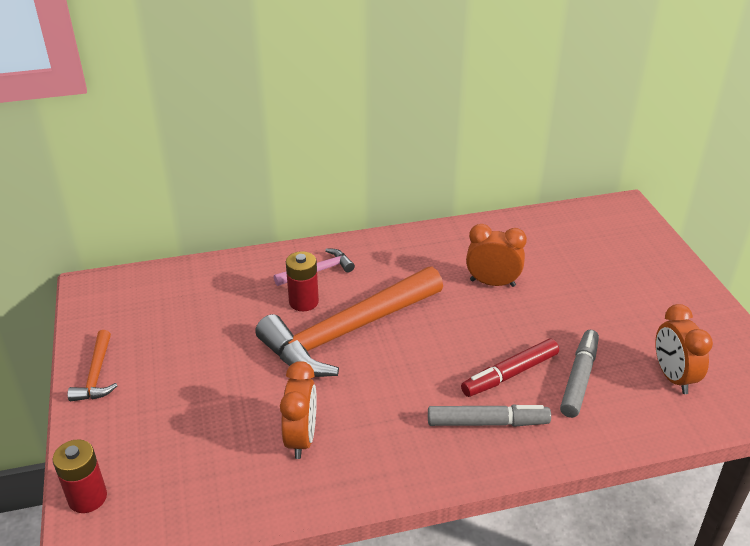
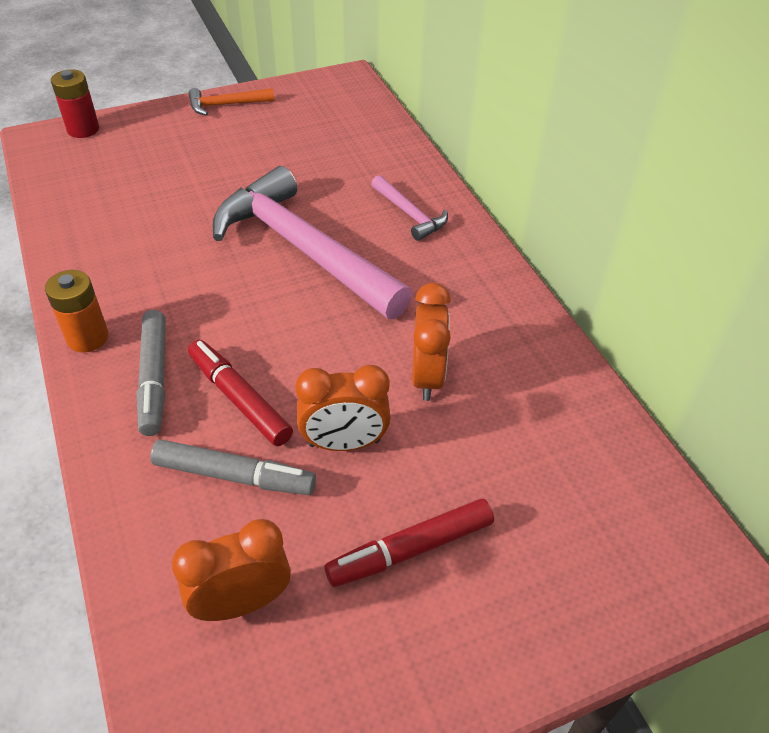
camera: 80 degrees right, 10 degrees up
(301, 438) = (139, 235): orange clock -> orange clock (344, 443)
(303, 302) = (350, 210): red battery -> none
(348, 332) = (304, 249): orange hammer -> pink hammer
(437, 468) = (88, 338): none -> orange battery
(626, 305) = (410, 549): none -> red marker

